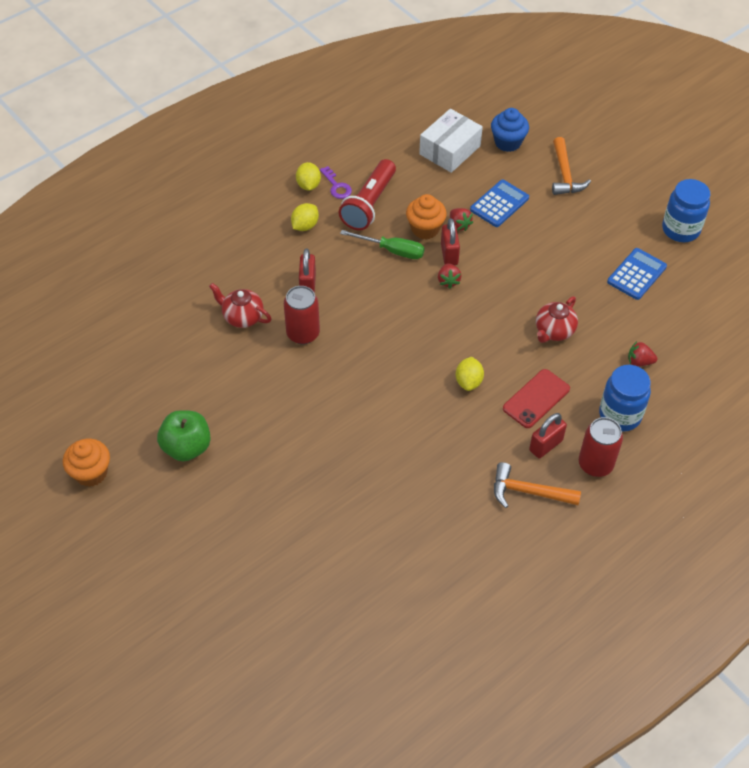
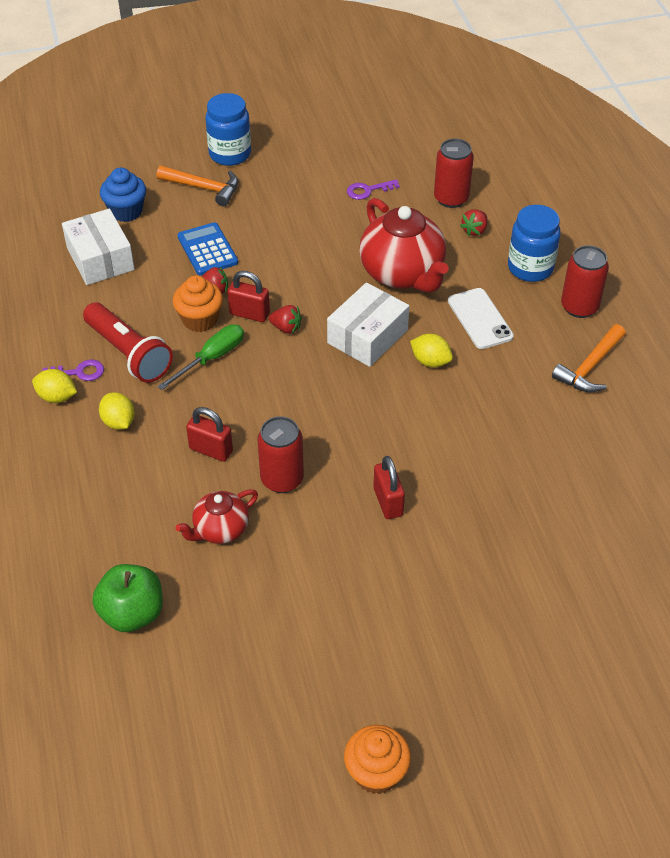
camera: 65 degrees left, 5 degrees down
(187, 447) = (388, 651): green apple -> green apple (132, 613)
(470, 333) = (367, 336): none -> white box
(536, 399) = (480, 319): red phone -> white phone
(545, 445) = (540, 333): red padlock -> red padlock (388, 502)
(554, 331) = (403, 274): red teapot -> red teapot, size x1.82
(636, 274) = (368, 190): blue calculator -> purple key
(668, 333) = (451, 198): none -> red can
(680, 229) = (332, 141): blue jar -> blue jar (230, 154)

